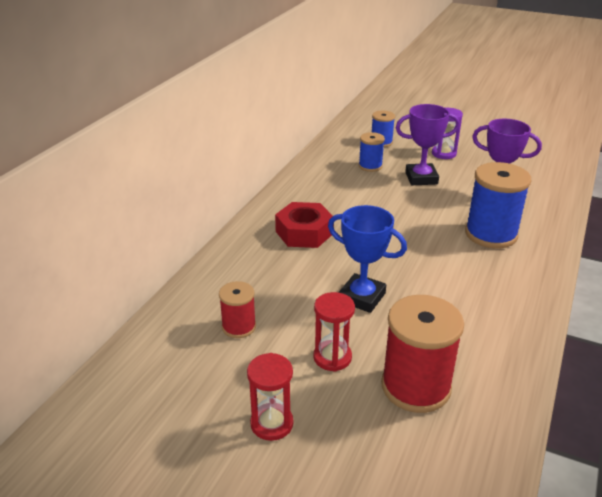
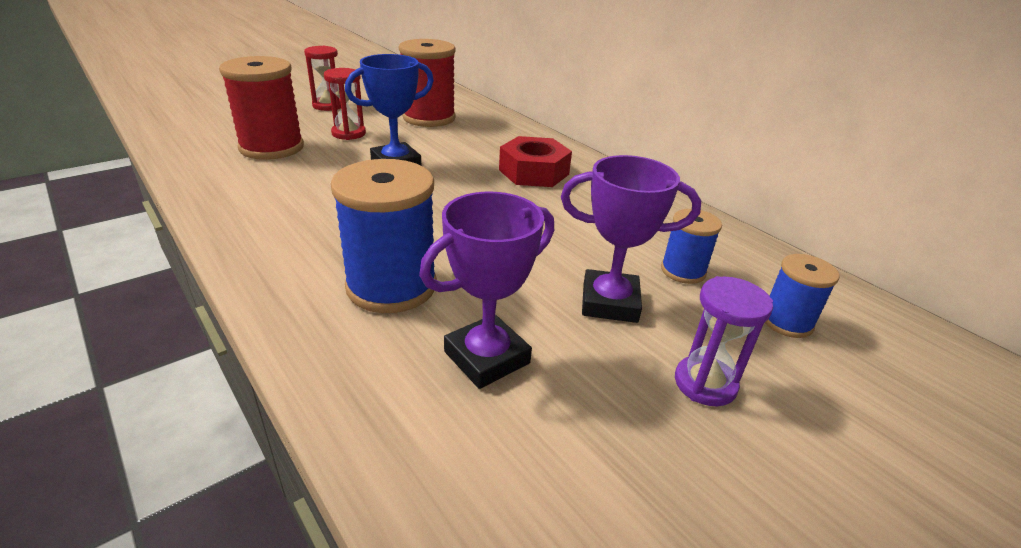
camera: 115 degrees right, 0 degrees up
(239, 327) = (429, 118): red spool -> red spool, size x1.82
(421, 178) = (609, 302): purple trophy -> purple trophy turned 75 degrees clockwise

